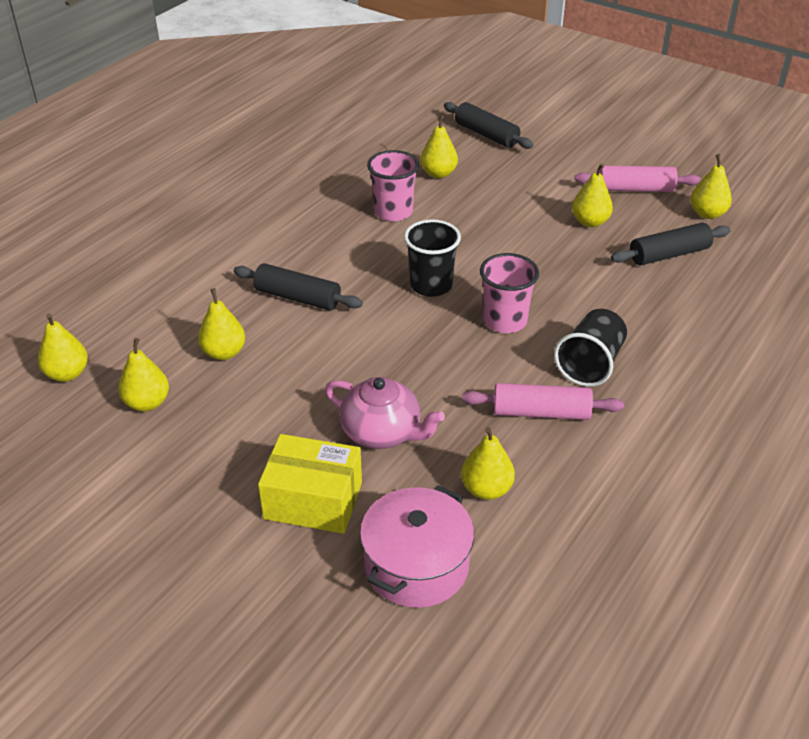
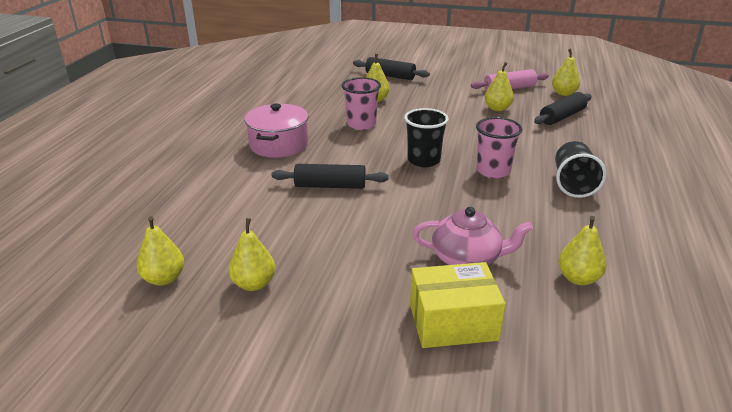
camera: 20 degrees left, 10 degrees down
(224, 352) = (297, 233): yellow pear -> none
(416, 565) = (577, 348): pink pot -> pink pot (279, 145)
(541, 412) = (569, 219): pink rolling pin -> none

